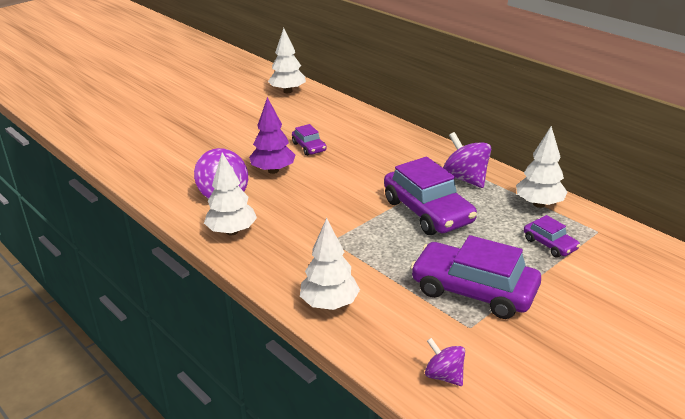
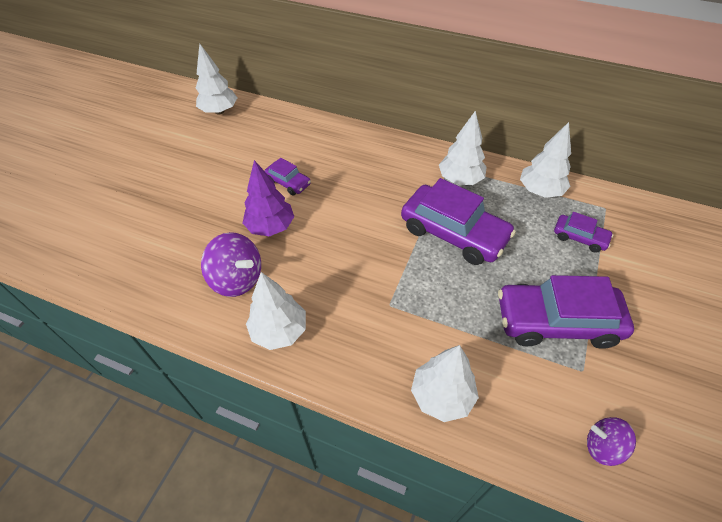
camera: 25 degrees left, 20 degrees up
(465, 179) = (460, 179): purple spinning top -> white tree

